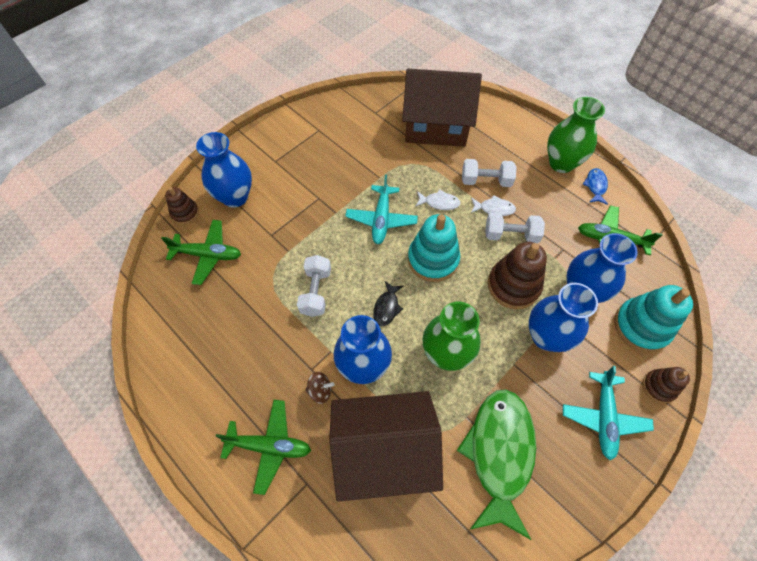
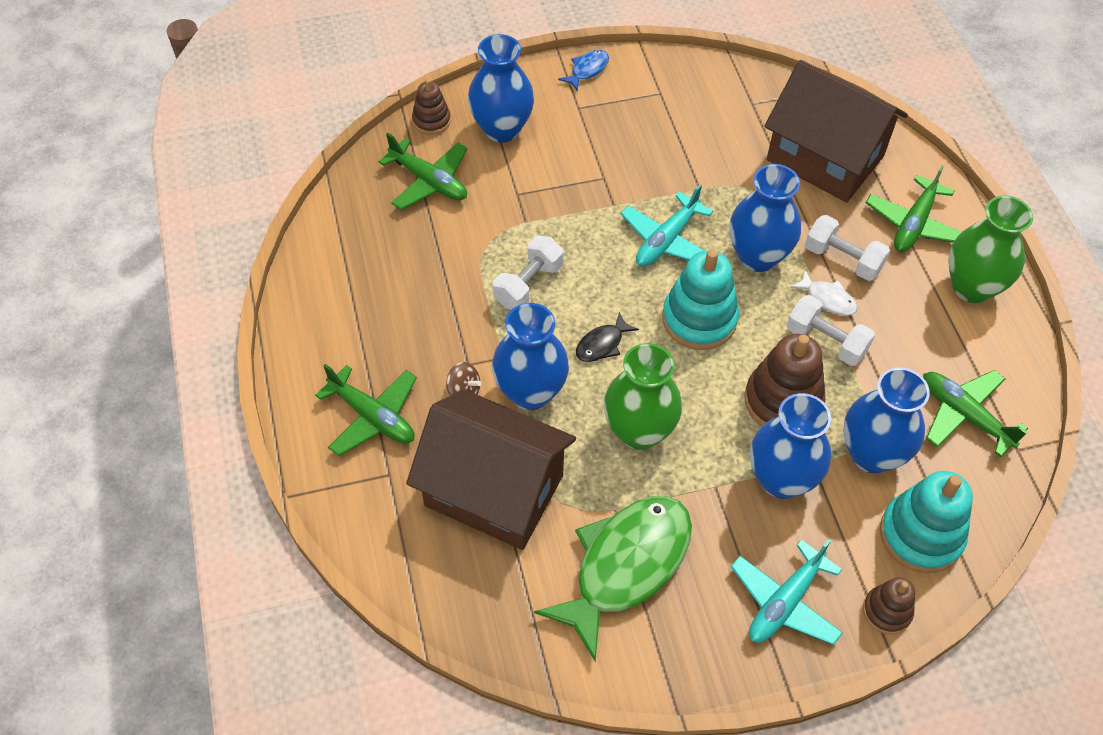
camera: 30 degrees right, 5 degrees down
(439, 202) = (757, 256): white fish -> blue vase
(507, 142) = (913, 224): none -> green plane
(595, 186) = (999, 339): blue fish -> blue fish (587, 70)

